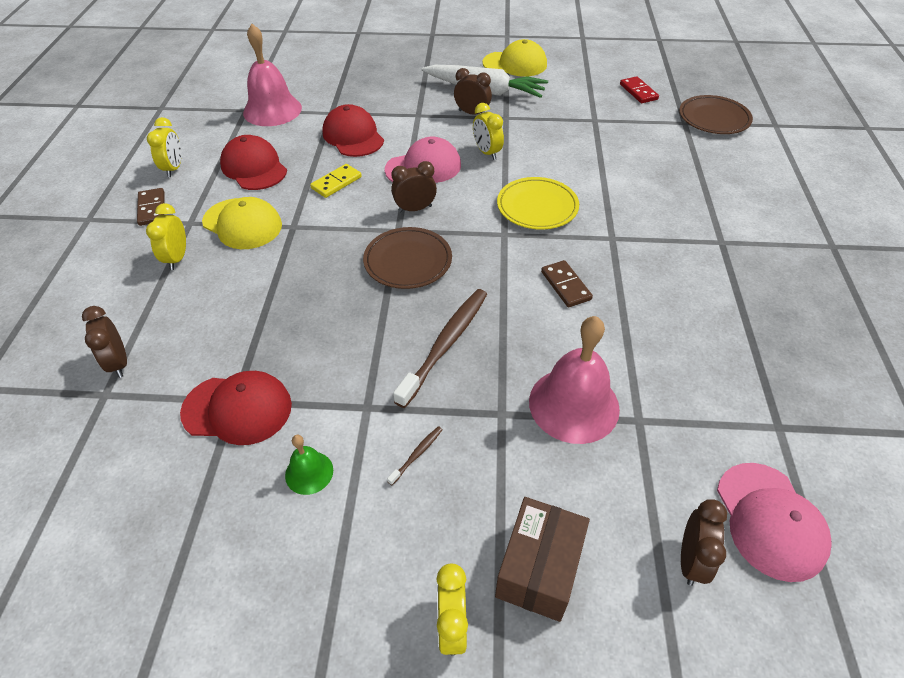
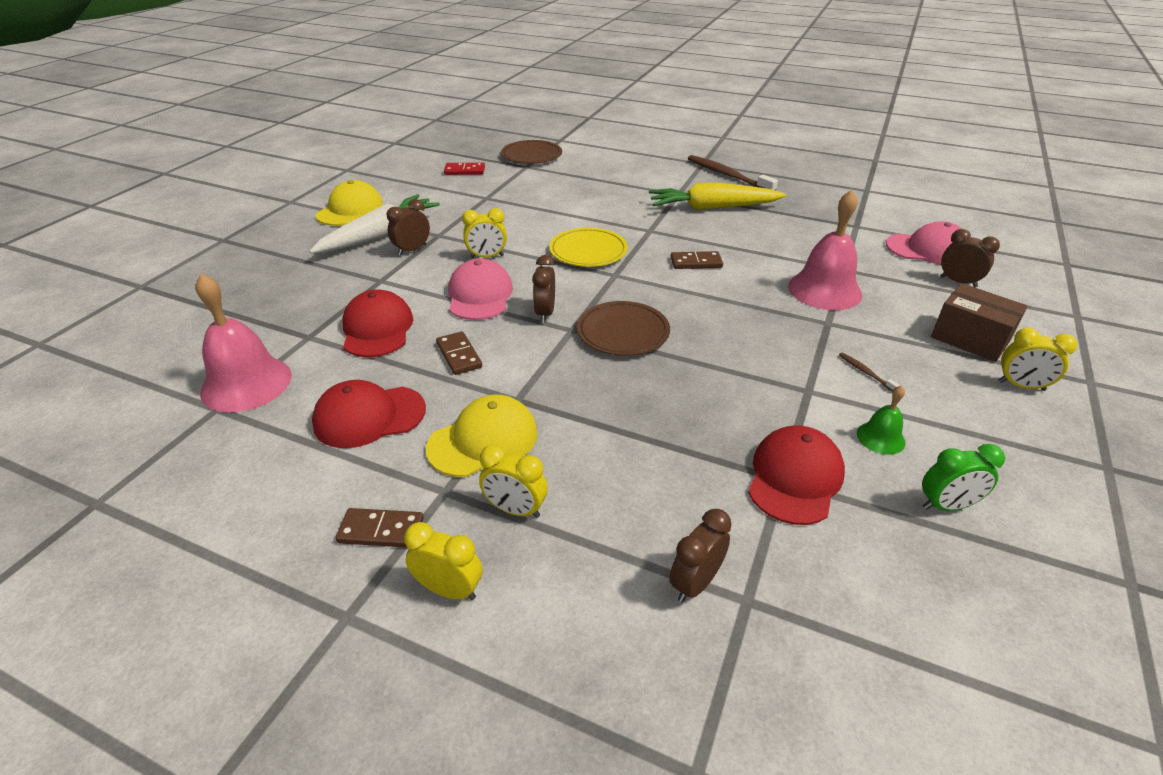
camera: 70 degrees left, 10 degrees down
(118, 363) = (695, 583): brown clock -> brown clock turned 135 degrees clockwise
(174, 168) = (297, 498): yellow clock -> yellow clock (449, 589)
(221, 530) = (946, 506): none -> green clock
(336, 183) = (459, 355): yellow domino -> brown domino
(353, 136) = (377, 329): red cap -> red cap turned 90 degrees clockwise
(445, 345) = (744, 334): brown toothbrush -> brown toothbrush (728, 176)
(709, 276) = (712, 208): none -> yellow carrot

